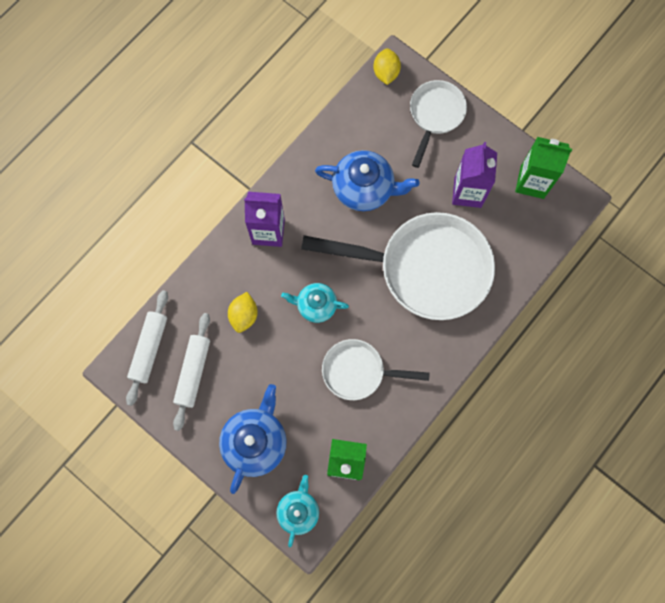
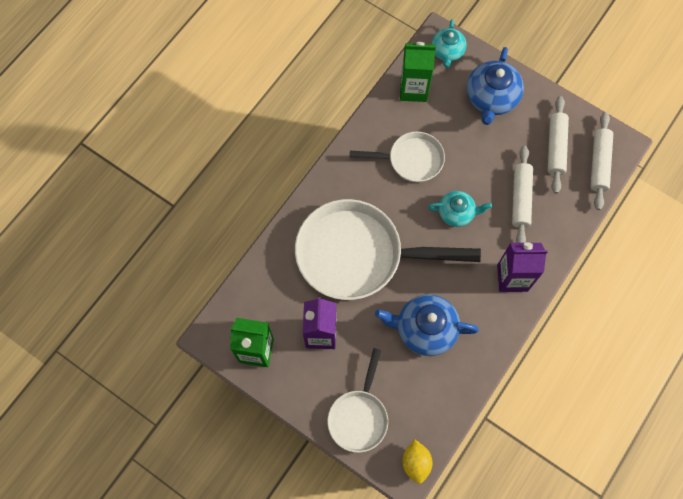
camera: 175 degrees right, 5 degrees down
(244, 315) = (520, 199): yellow lemon -> white rolling pin

